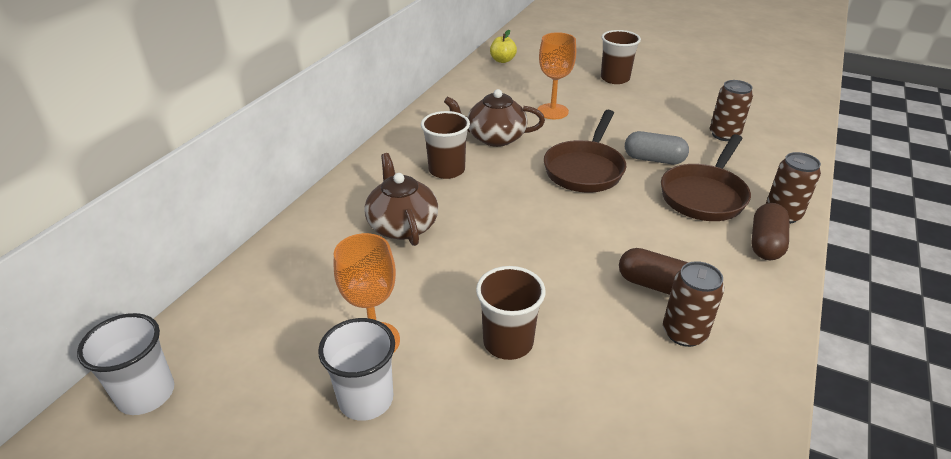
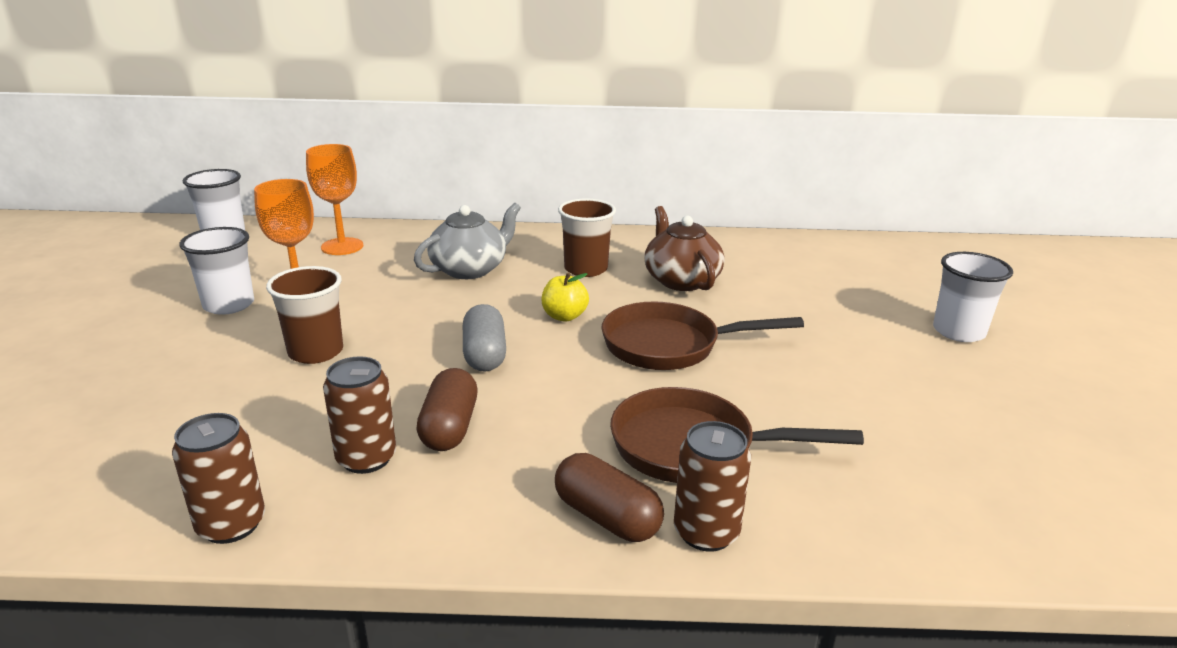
camera: 65 degrees right, 10 degrees down
(402, 225) = (470, 269): brown teapot -> grey teapot
(502, 60) = (882, 250): yellow apple -> yellow apple (564, 316)
(552, 111) = (791, 302): orange goblet -> orange goblet (342, 246)
(615, 78) = (958, 332): brown cup -> white cup
(654, 159) = (750, 393): grey capsule -> grey capsule (484, 354)
(724, 135) = (909, 452): brown can -> brown can (231, 525)
(766, 243) = (607, 517): brown capsule -> brown capsule turned 45 degrees clockwise

